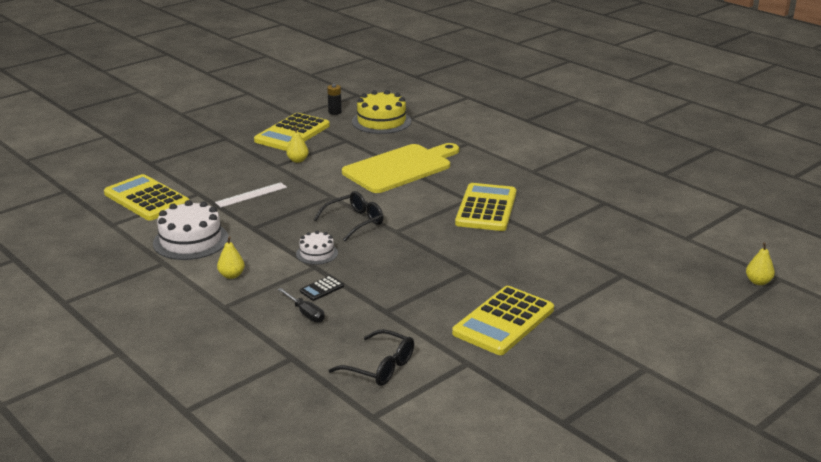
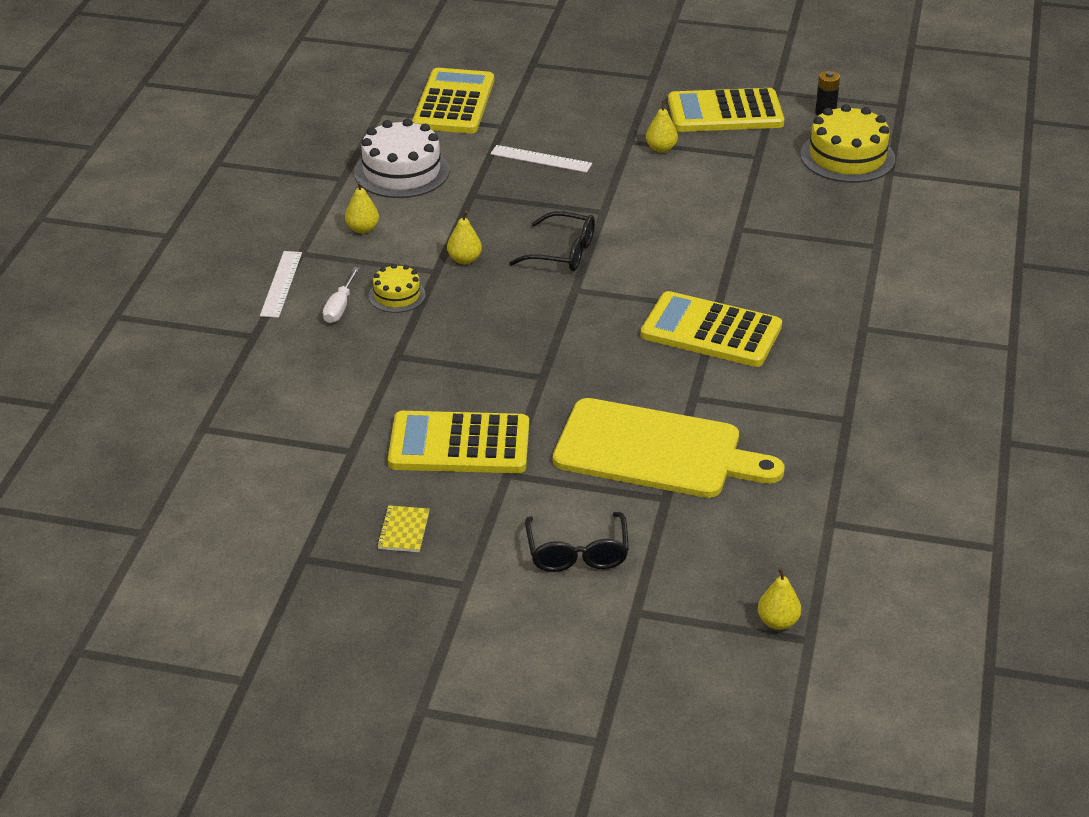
camera: 55 degrees right, 10 degrees up
(248, 326) = (281, 284): none -> white ruler
(305, 313) = (340, 307): black screwdriver -> white screwdriver
(317, 253) = (464, 259): white cake -> yellow pear
(321, 289) = (397, 295): black calculator -> yellow cake
(379, 367) = (289, 396): black glasses -> black glasses (577, 552)
(400, 168) = (736, 226): yellow cutting board -> yellow cutting board (655, 451)
(486, 208) = (711, 331): yellow calculator -> yellow calculator turned 135 degrees counterclockwise
(571, 372) = (403, 530): none -> yellow notebook

